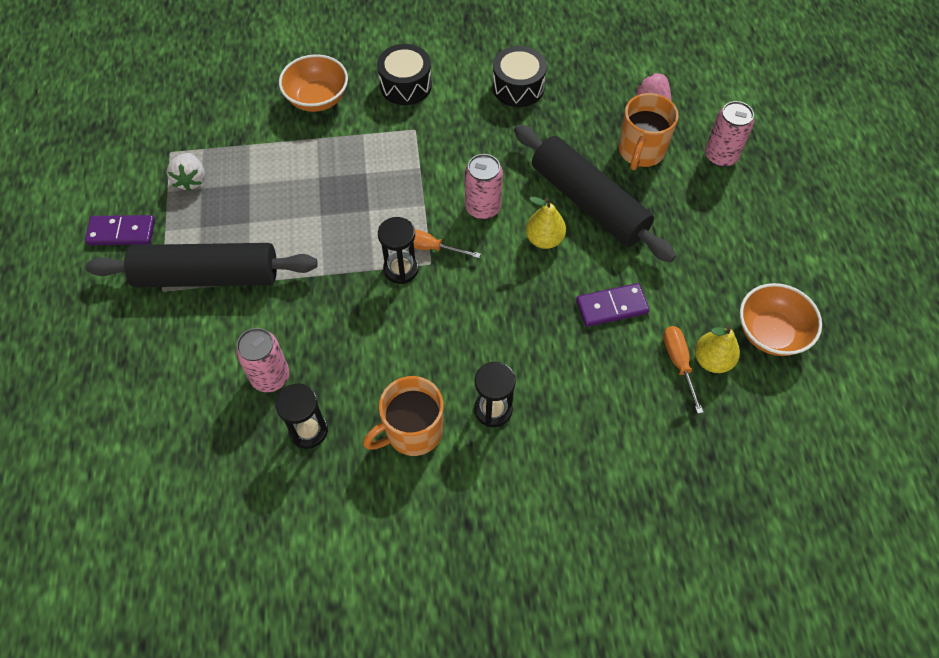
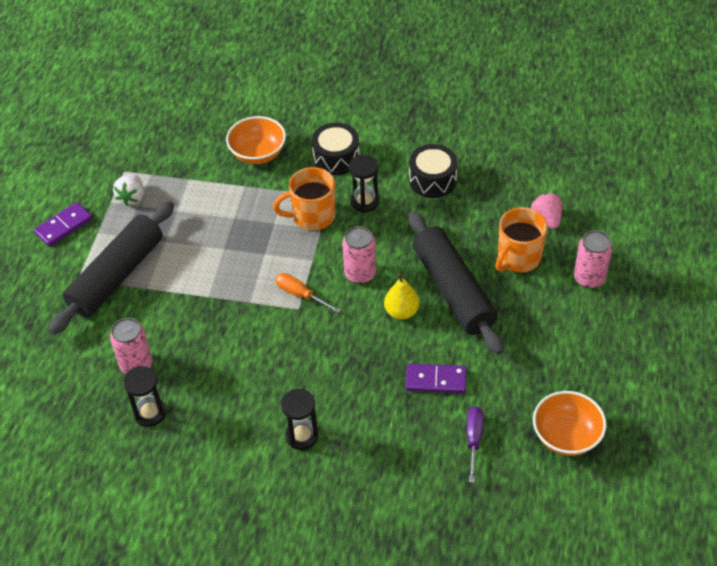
camera: 20 degrees right, 10 degrees down
(121, 232) = (64, 226): purple domino -> purple domino turned 60 degrees counterclockwise
(207, 276) = (117, 276): black rolling pin -> black rolling pin turned 75 degrees counterclockwise
(401, 269) = (272, 307): black hourglass -> black hourglass (364, 202)
(412, 431) = (230, 435): orange mug -> orange mug (312, 216)
(678, 363) = (473, 439): orange screwdriver -> purple screwdriver
(712, 360) = (504, 445): yellow pear -> none

